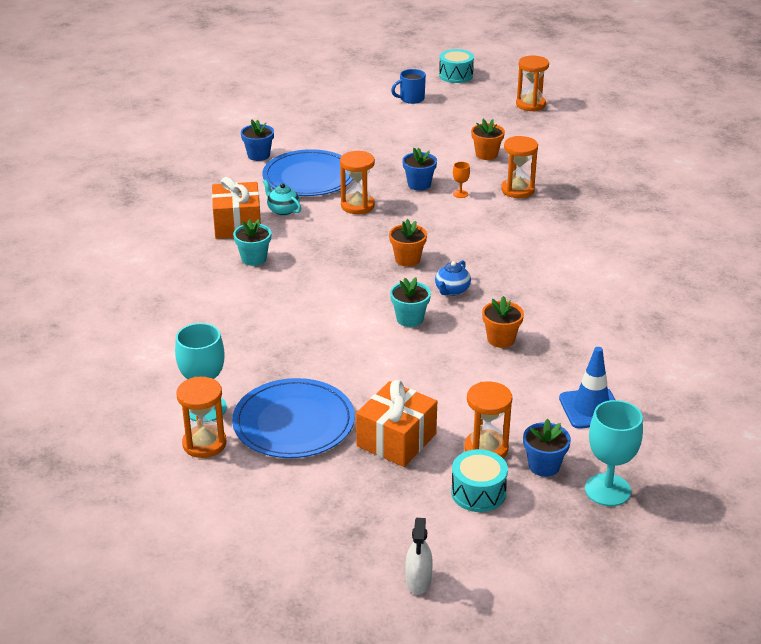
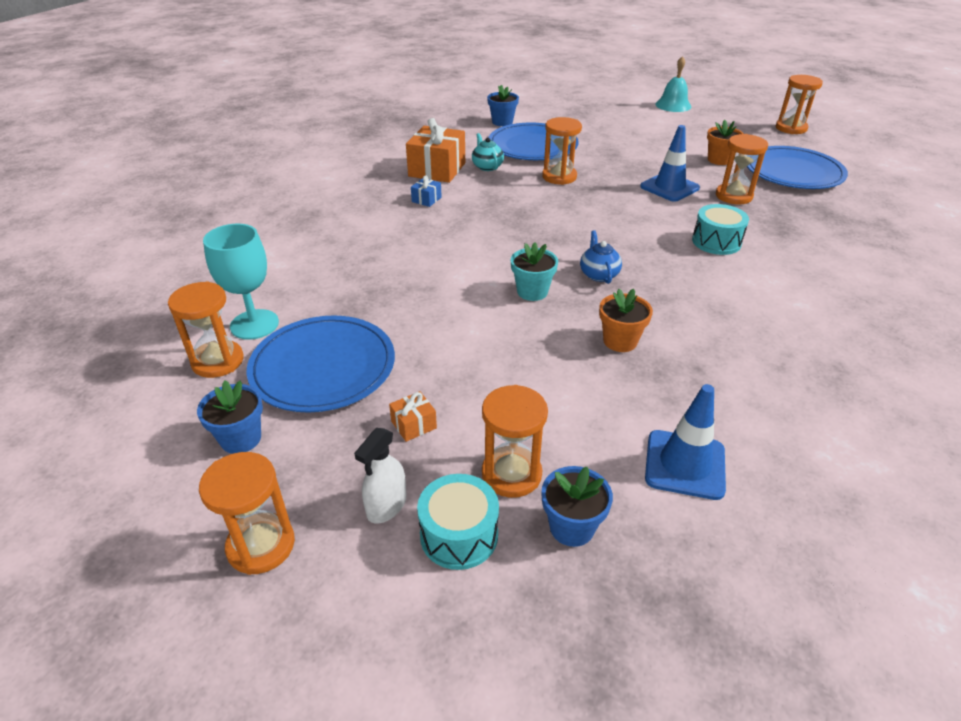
camera: 25 degrees right, 5 degrees up
(254, 258) = (426, 199): turquoise flower pot -> blue gift
(357, 540) = (261, 545): none -> orange hourglass
(396, 440) = (413, 425): orange gift -> orange gift, size x0.45
(407, 259) = (573, 233): orange flower pot -> none
(411, 99) = (673, 105): blue mug -> turquoise bell
(418, 581) = (281, 647): white spray bottle -> white spray bottle (386, 506)
(419, 184) = (632, 171): blue flower pot -> blue flower pot (241, 439)
(452, 290) = (598, 274): blue teapot -> blue teapot turned 120 degrees clockwise
(456, 75) = (728, 95): turquoise drum -> turquoise drum (716, 242)
(460, 194) = (669, 187): orange goblet -> blue traffic cone
(554, 153) = (793, 172): none -> blue plate
(607, 490) = (642, 603): turquoise goblet -> none

